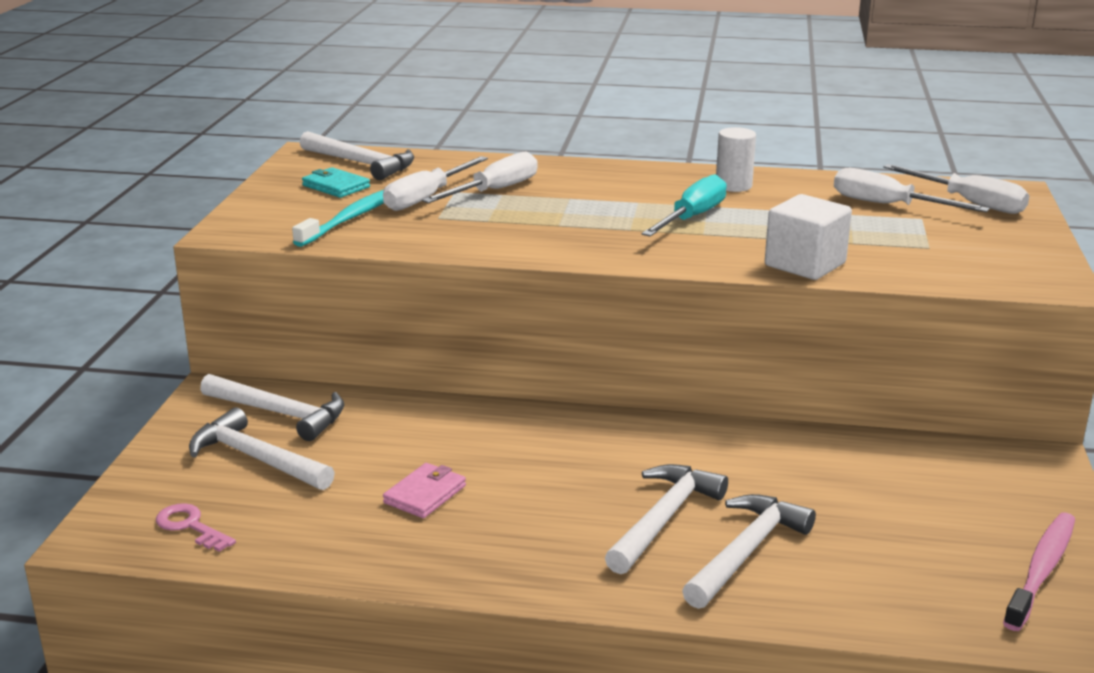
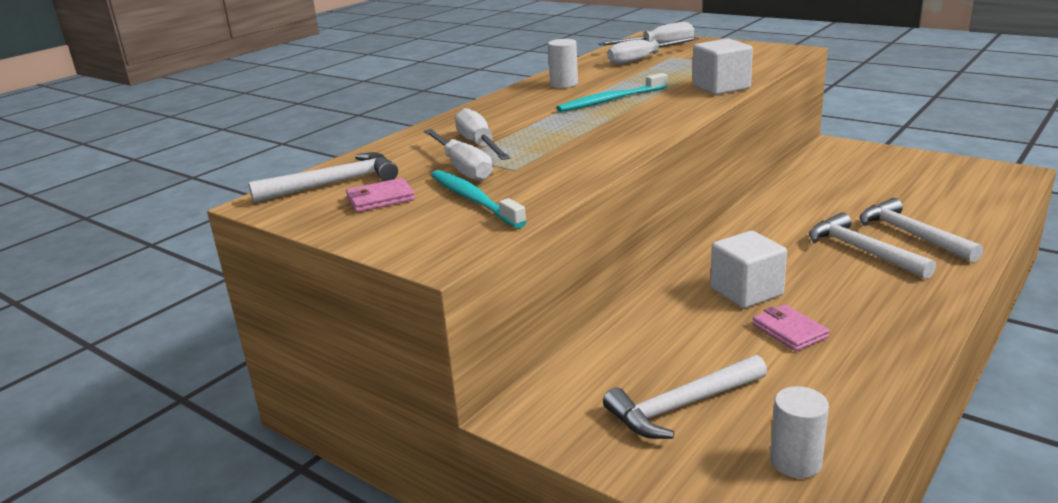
camera: 60 degrees left, 0 degrees up
(190, 526) = (795, 462): pink key -> white cylinder
(280, 413) = (600, 381): white hammer -> none
(336, 186) = (380, 199): turquoise wallet -> pink wallet
(499, 457) = (746, 292): none -> white cube
(692, 218) = (610, 100): turquoise screwdriver -> turquoise toothbrush
(1041, 570) = (949, 170): pink toothbrush -> none

